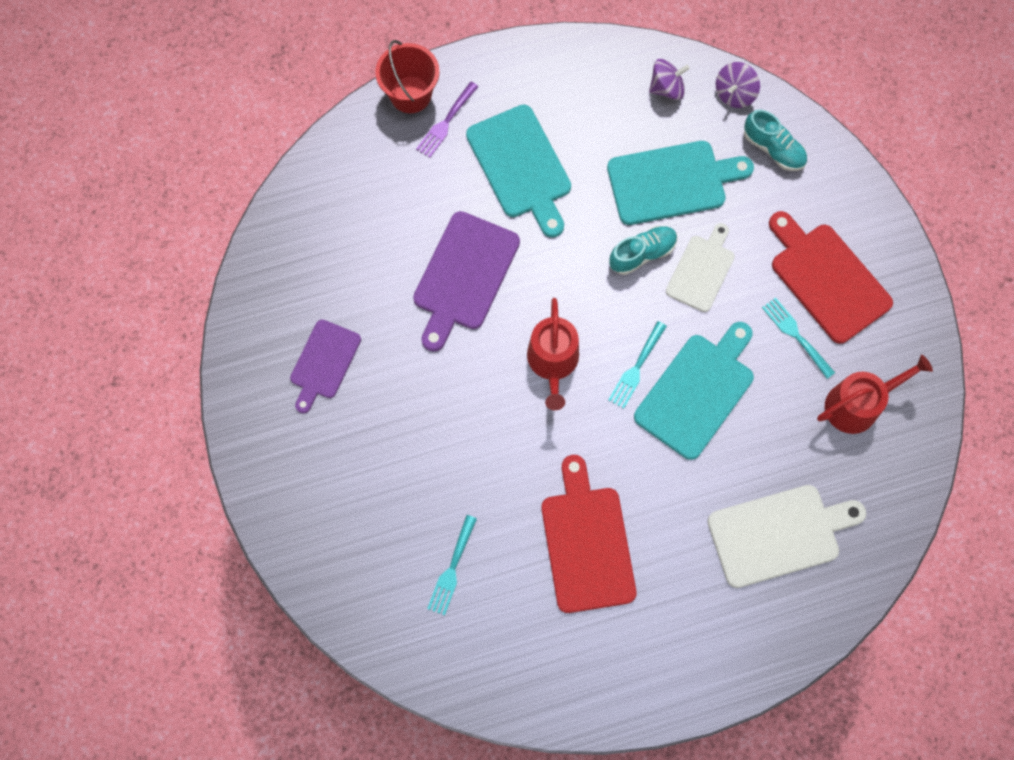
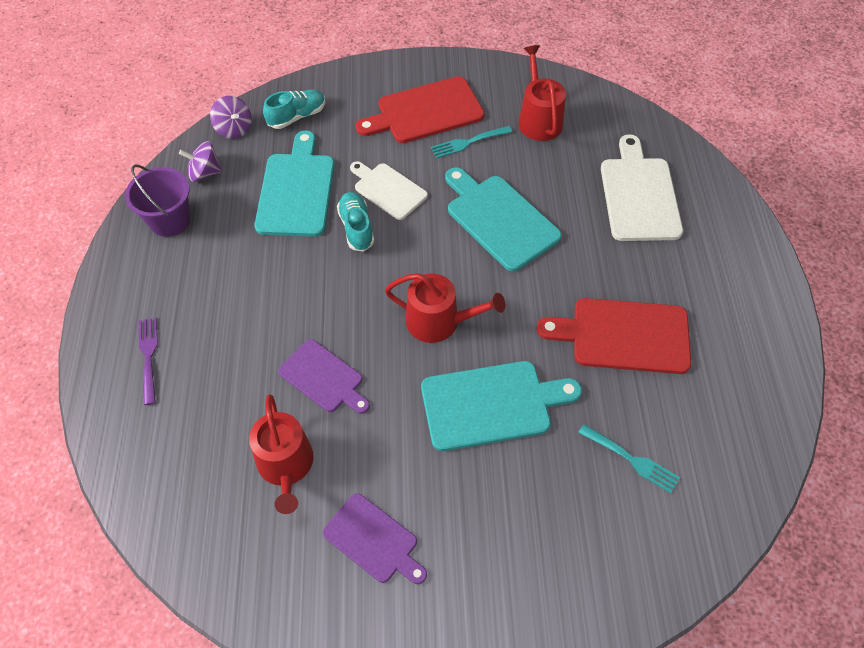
camera: 75 degrees left, 15 degrees down
(372, 272) = (286, 466): none -> red watering can
(410, 94) = (100, 382): red bucket -> none
(446, 122) = (149, 356): purple fork -> purple fork turned 150 degrees counterclockwise
(464, 276) = (324, 378): purple cutting board -> purple cutting board, size x0.64
(521, 167) = (228, 302): turquoise cutting board -> turquoise cutting board (492, 404)
(598, 80) = (170, 220): none -> purple bucket
(636, 368) = (464, 258): turquoise fork -> none
(666, 88) = (204, 173): purple spinning top -> purple spinning top turned 90 degrees counterclockwise

